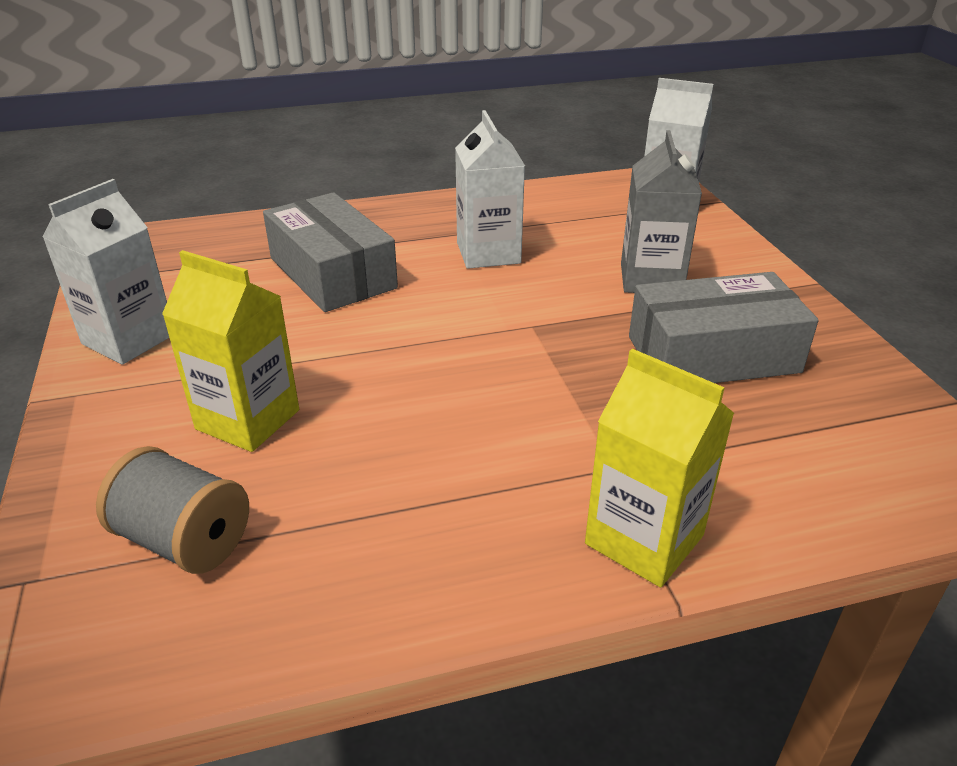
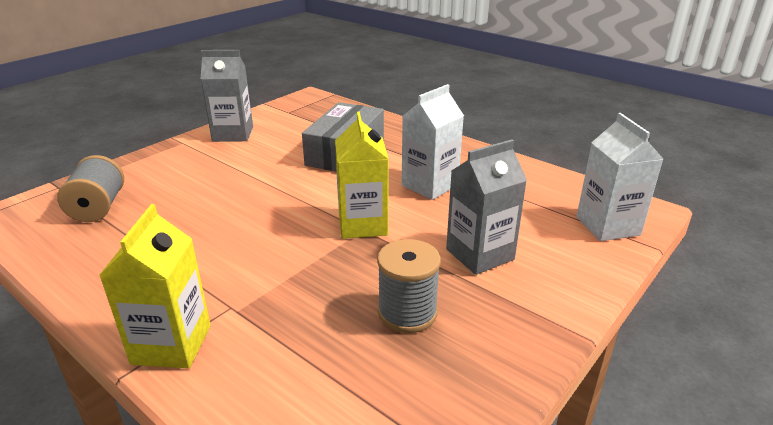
camera: 55 degrees right, 5 degrees down
(129, 339) = (233, 134): white carton -> grey carton
(248, 419) = (194, 185): yellow carton -> yellow carton (362, 224)
(713, 354) = (407, 313): grey box -> grey spool

